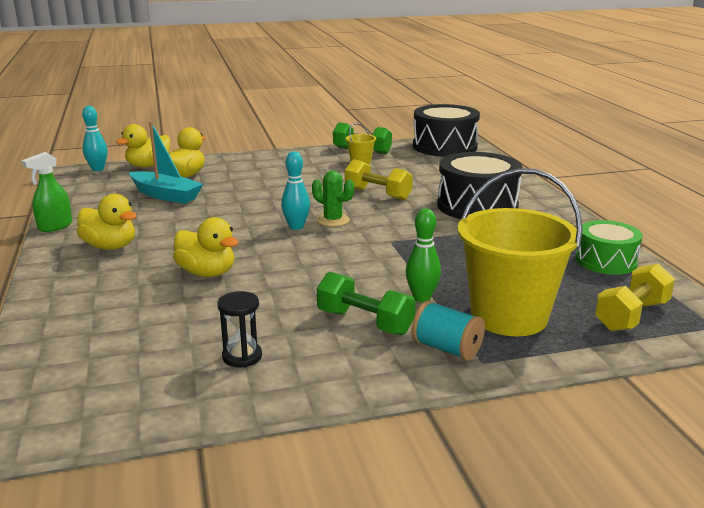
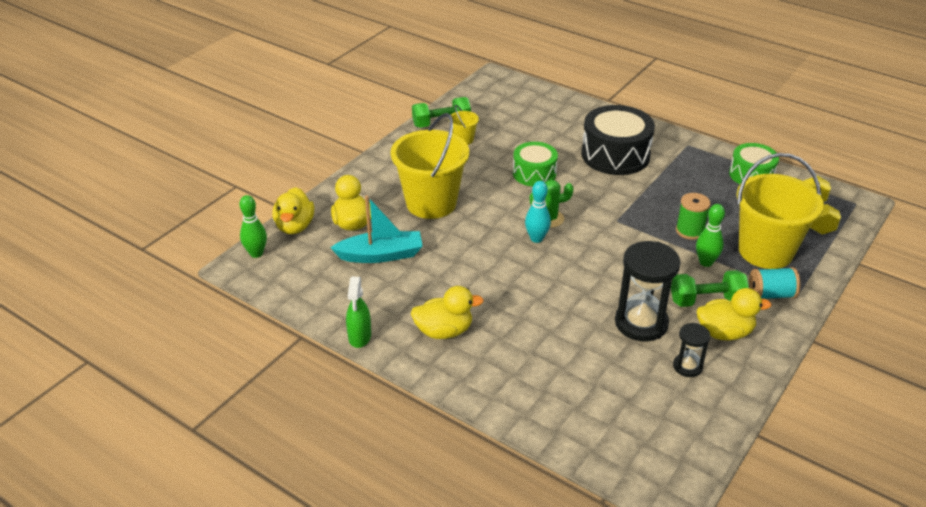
camera: 40 degrees left, 15 degrees up
(98, 169) = (256, 253): turquoise bowling pin -> green bowling pin
(207, 273) = (555, 315): yellow duck -> yellow duck (724, 333)
(261, 184) = (431, 203): none -> yellow bucket
(267, 309) = (641, 323): none -> black hourglass
(377, 194) = (534, 173): yellow dumbbell -> green drum
(444, 147) = (495, 90): black drum -> none
(451, 272) = (689, 231): none -> green spool

